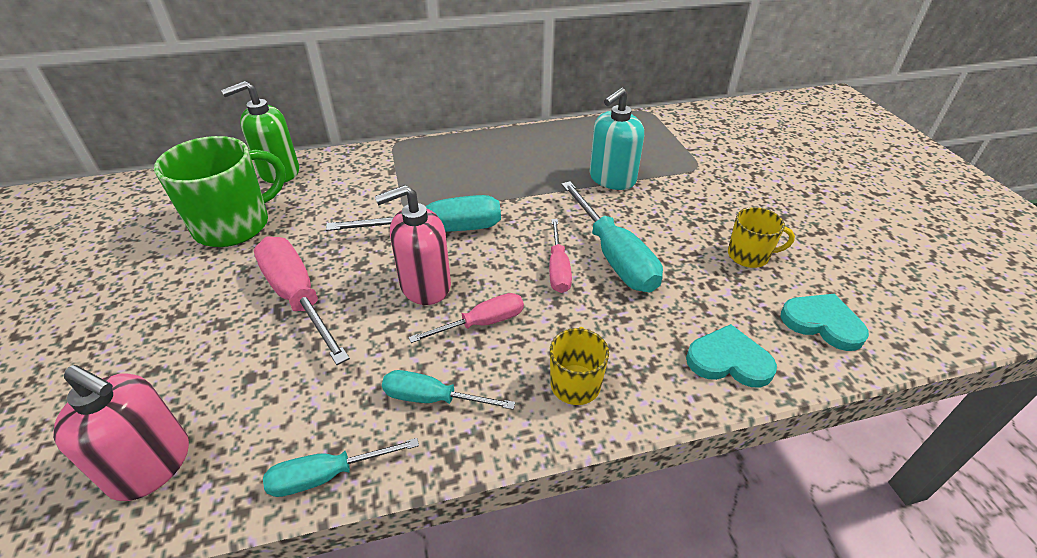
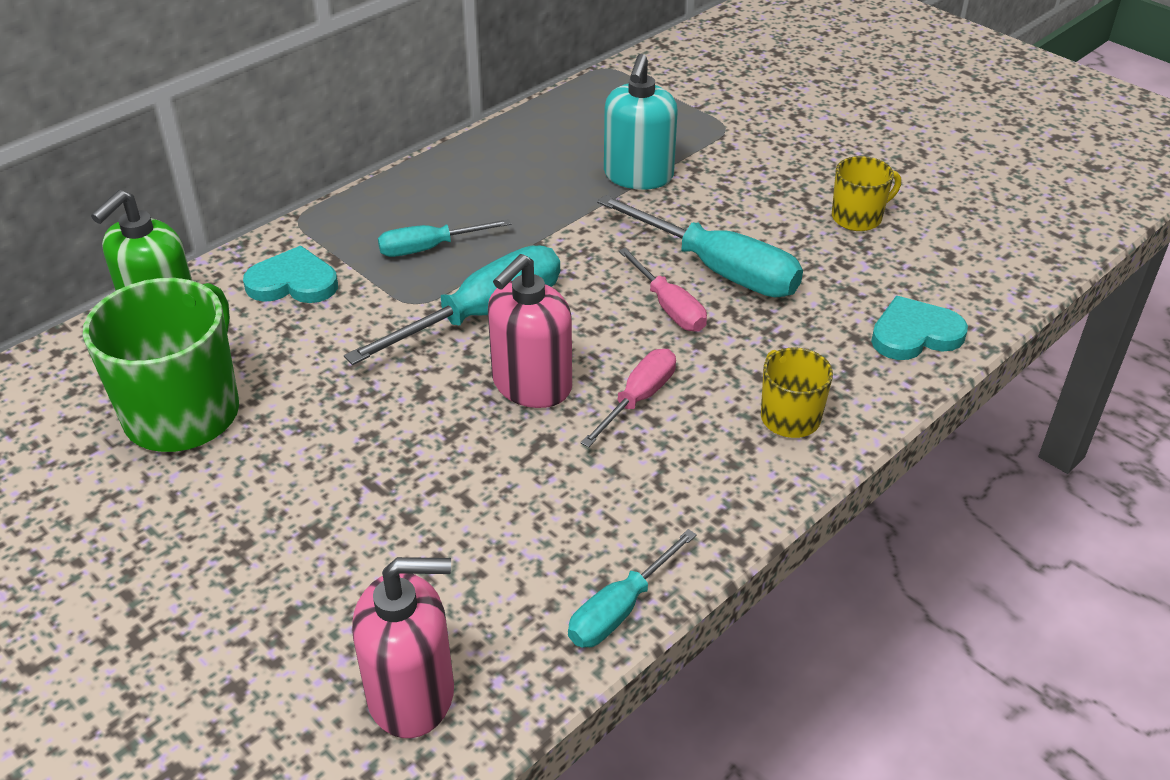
camera: 30 degrees left, 0 degrees up
(298, 297) = (384, 461): pink screwdriver -> none
(432, 399) = (658, 494): turquoise screwdriver -> turquoise screwdriver (429, 248)
(822, 323) = (973, 263): turquoise heart -> turquoise heart (293, 282)

